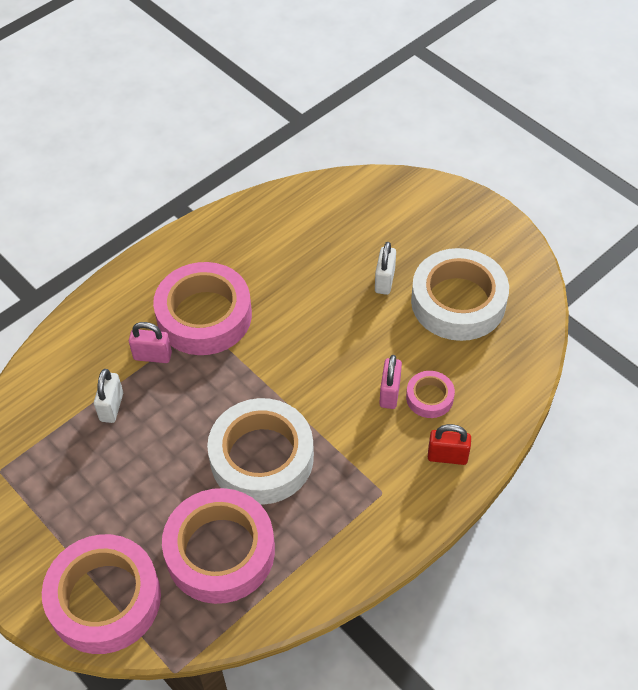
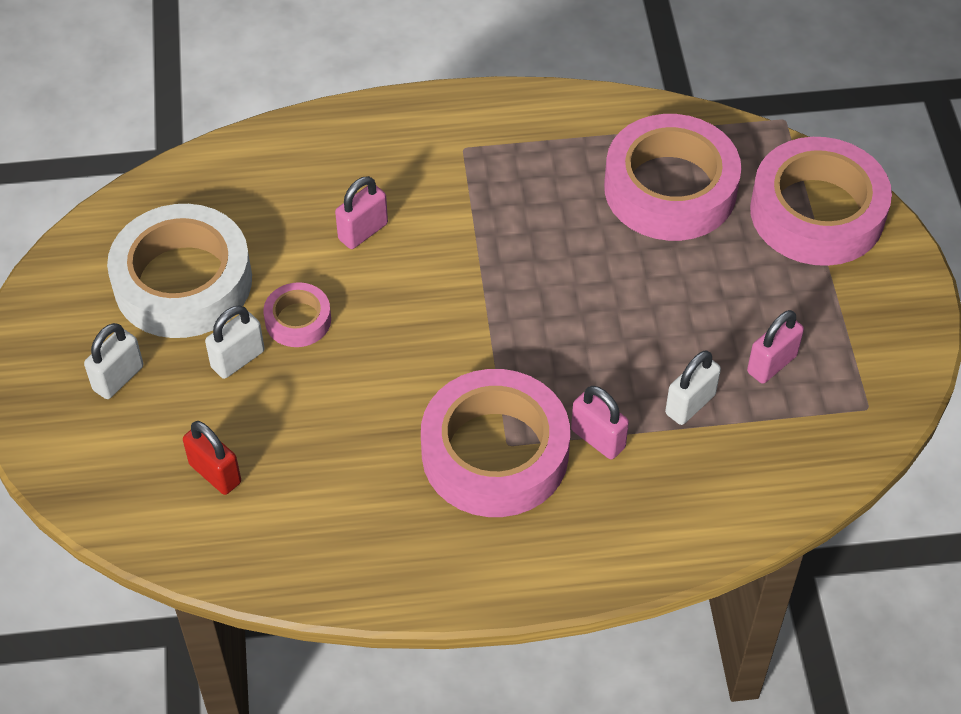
camera: 145 degrees left, 0 degrees up
(75, 462) = (771, 364): none -> pink padlock
(262, 457) = (558, 249): white tape -> none
(429, 397) = (326, 202): pink tape -> pink tape (298, 320)
(434, 236) = (118, 378): none -> white padlock
(447, 456) = (367, 140): red padlock -> red padlock (215, 473)

